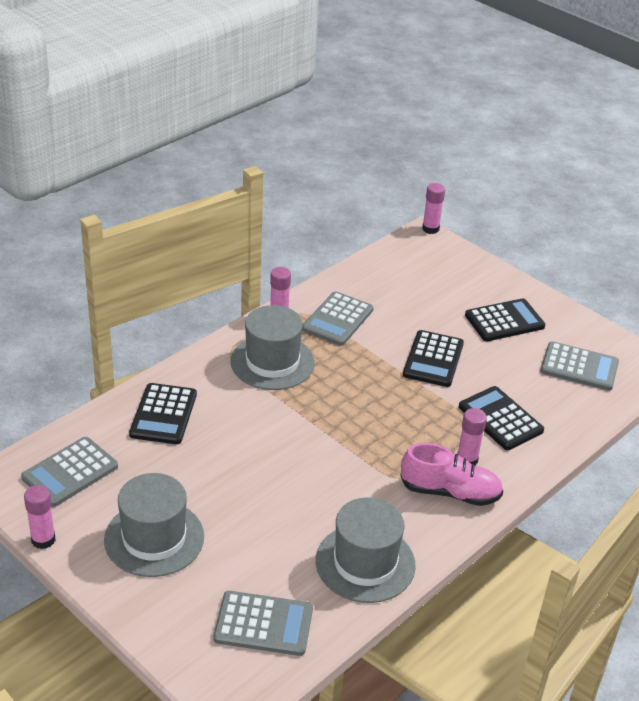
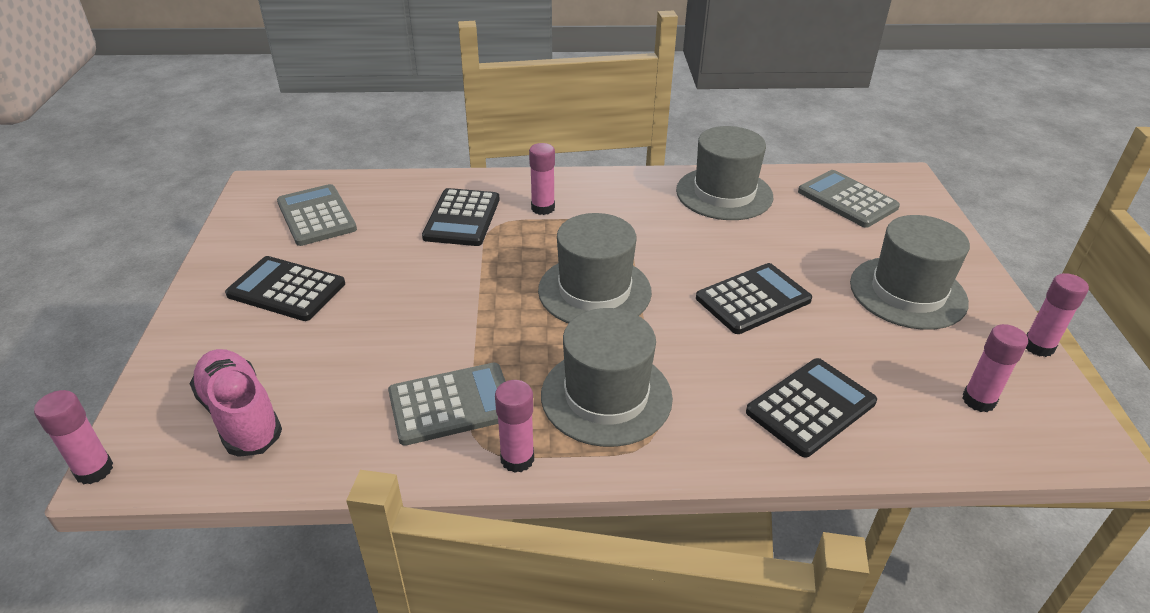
camera: 135 degrees left, 0 degrees up
(70, 472) = (978, 400): grey calculator -> pink glue stick
(351, 416) = (594, 291): none -> grey hat
(433, 359) = (427, 295): black calculator -> black calculator (753, 299)
(450, 492) = (592, 197): pink shoe -> pink shoe (240, 416)

